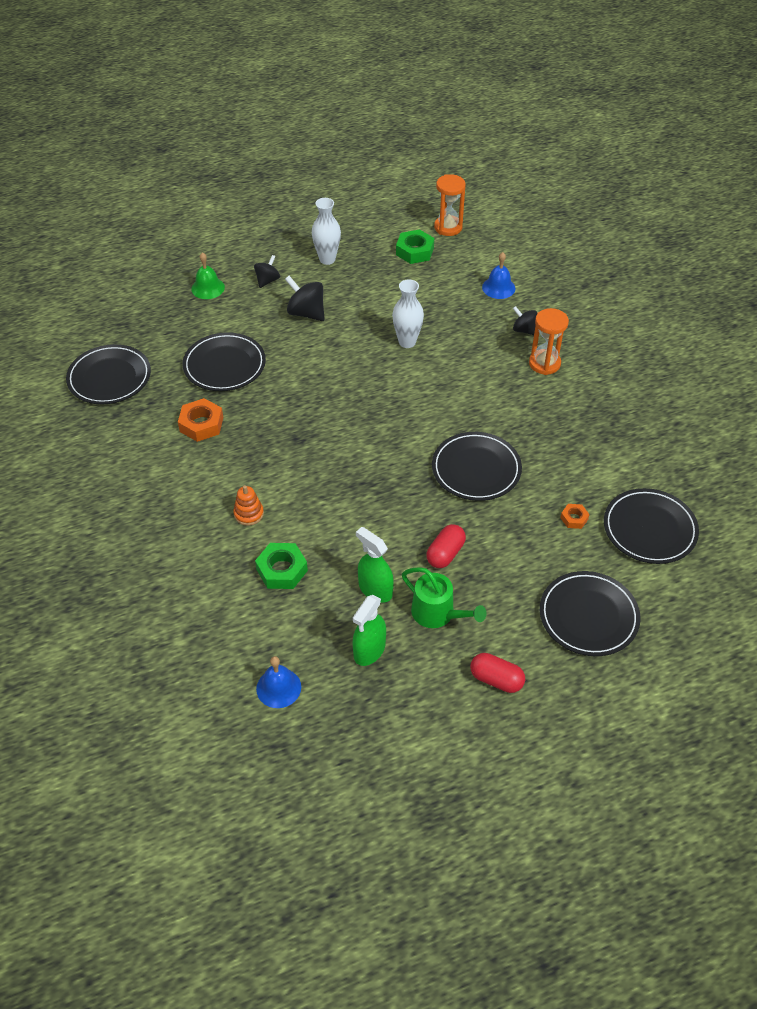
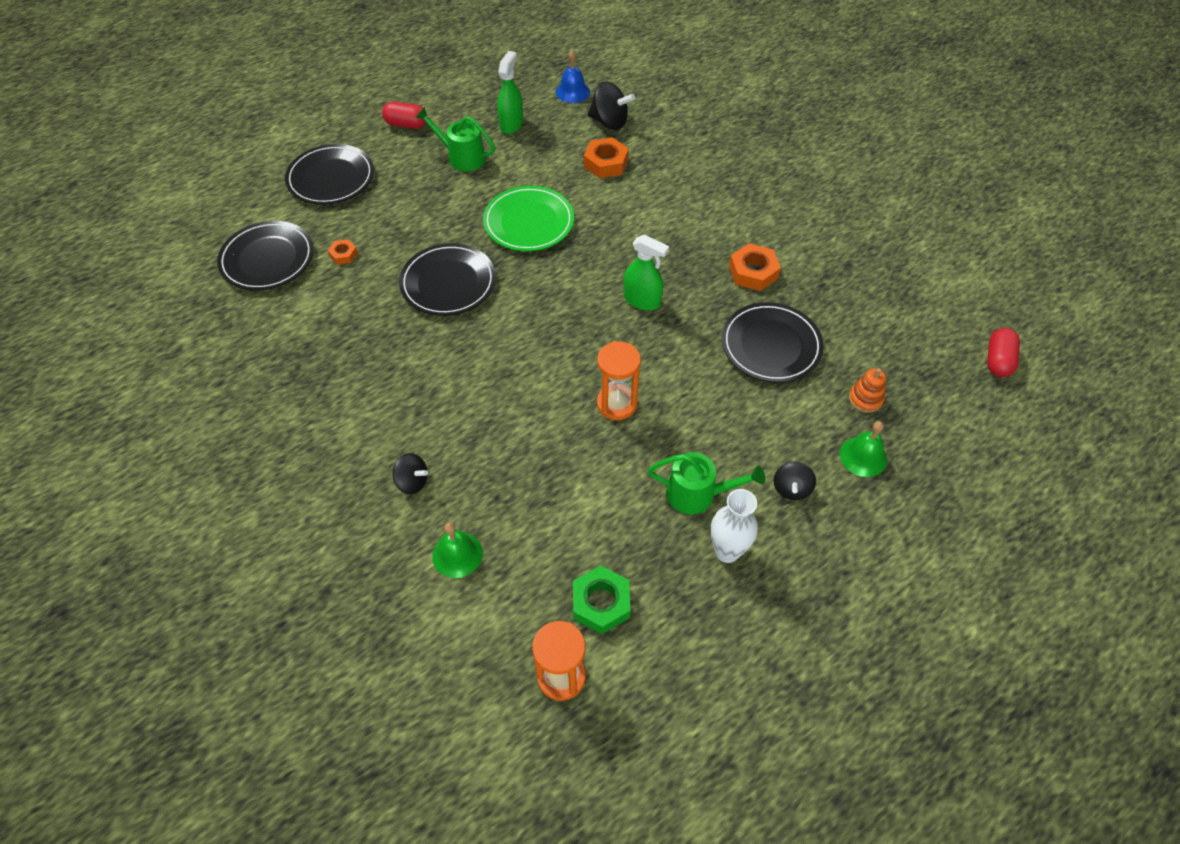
camera: 165 degrees right, 5 degrees up
(109, 378) = (887, 303): black plate -> none
(249, 514) = (657, 199): orange stacking toy -> orange stacking toy (865, 399)
(282, 570) = (605, 163): green nut -> orange nut
(306, 313) = (712, 444): black spinning top -> black spinning top (609, 122)
(331, 289) = (697, 494): none -> green watering can
(375, 589) = (520, 164): green spray bottle -> green spray bottle (642, 300)
(385, 515) = (529, 222): none -> green plate
(407, 342) = (564, 427): white vase -> none
(445, 553) = (464, 201): red capsule -> red capsule (998, 360)
(498, 287) = (457, 554): blue bell -> green bell
(544, 363) = (381, 433): orange hourglass -> orange hourglass (617, 404)

